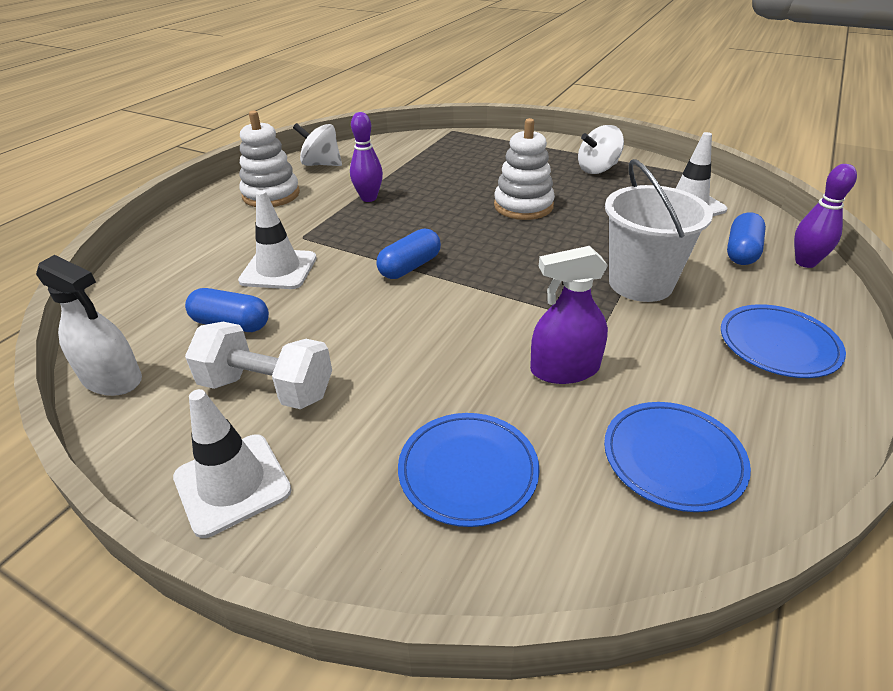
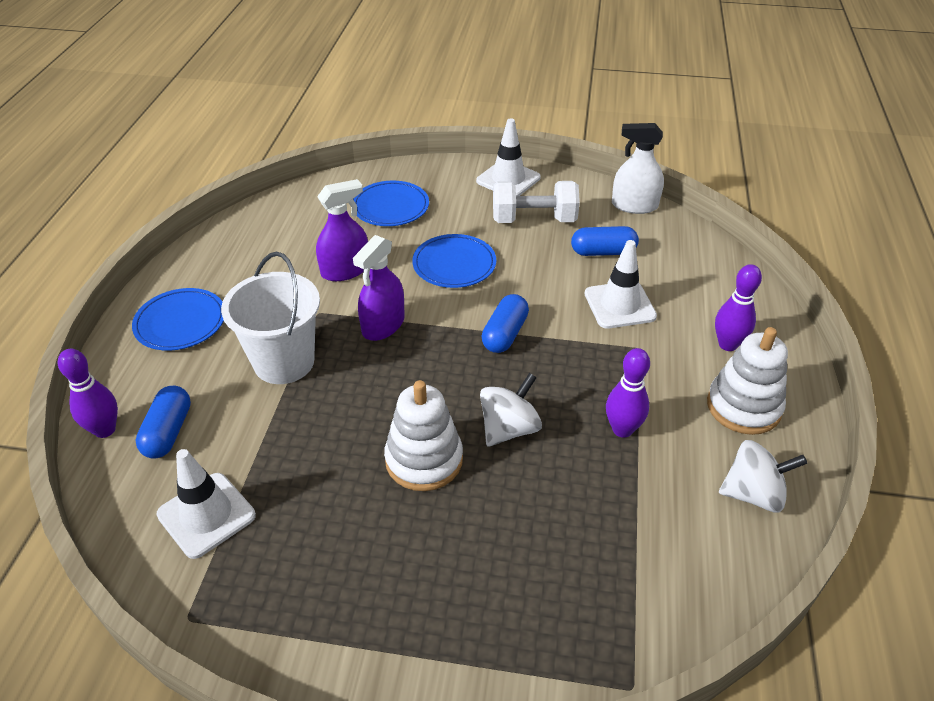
camera: 160 degrees right, 5 degrees up
(227, 226) = (728, 344): none -> purple bowling pin
(530, 297) = (383, 325): none -> purple spray bottle
(597, 169) = (332, 591): white spinning top -> white spinning top (509, 429)
(673, 458) = (277, 234): blue plate -> blue plate (454, 264)

